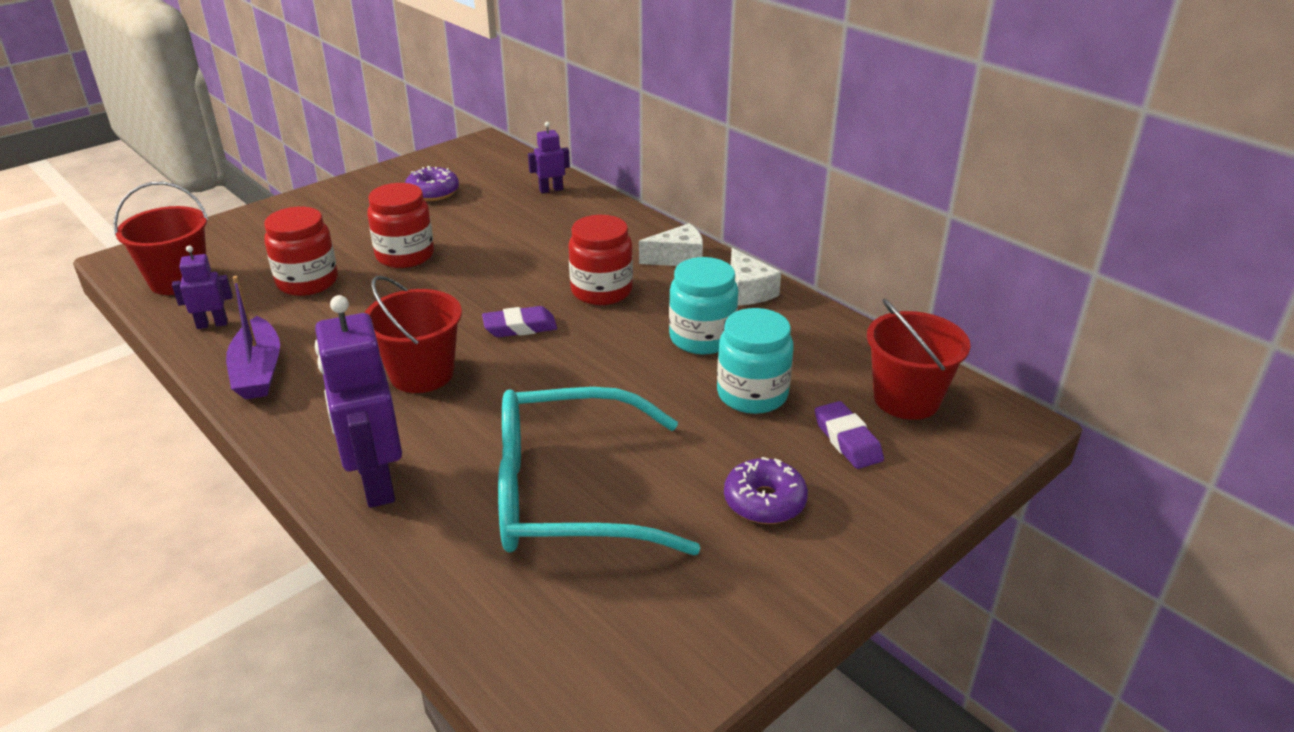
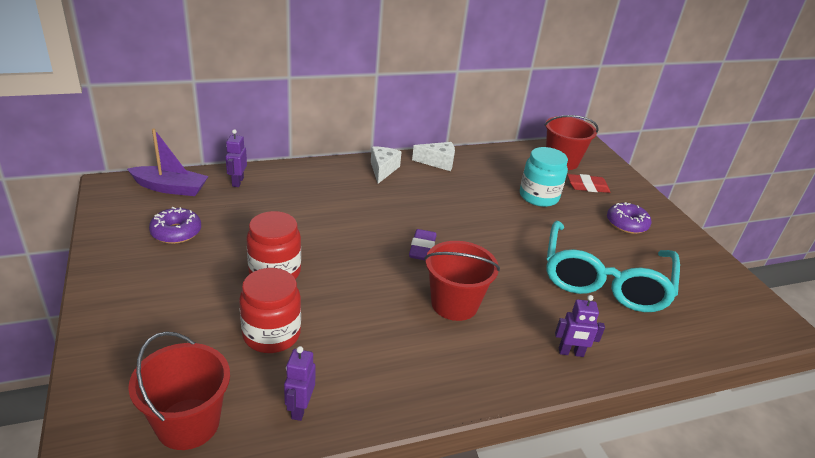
camera: 70 degrees left, 0 degrees up
(258, 371) = (400, 389): purple boat -> purple boat (170, 188)
(376, 483) = (571, 353): purple robot -> purple robot, size x0.50
(601, 291) = (400, 206): red jar -> none
(702, 338) = (477, 192): turquoise jar -> none
(847, 440) = (587, 187): purple eraser -> red eraser

